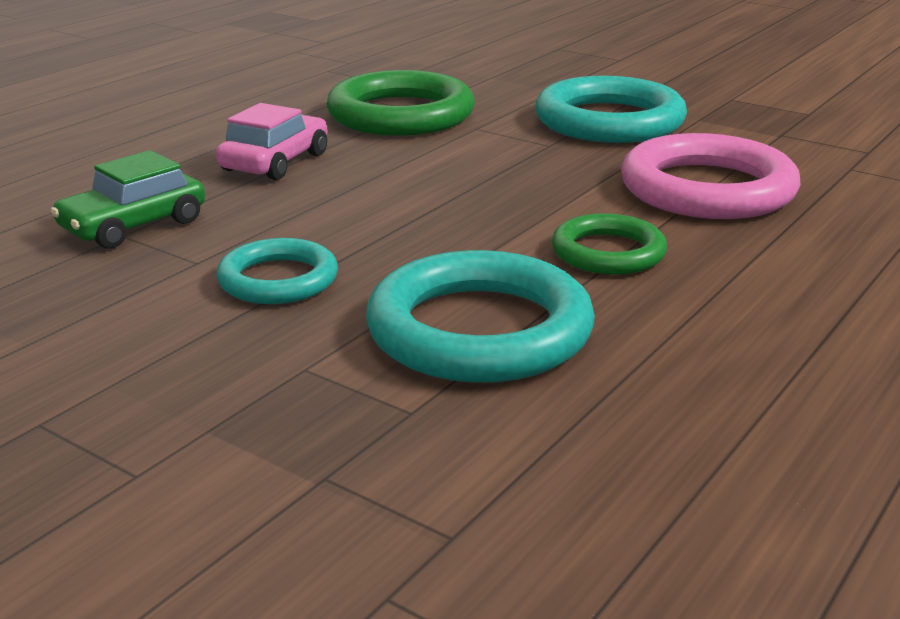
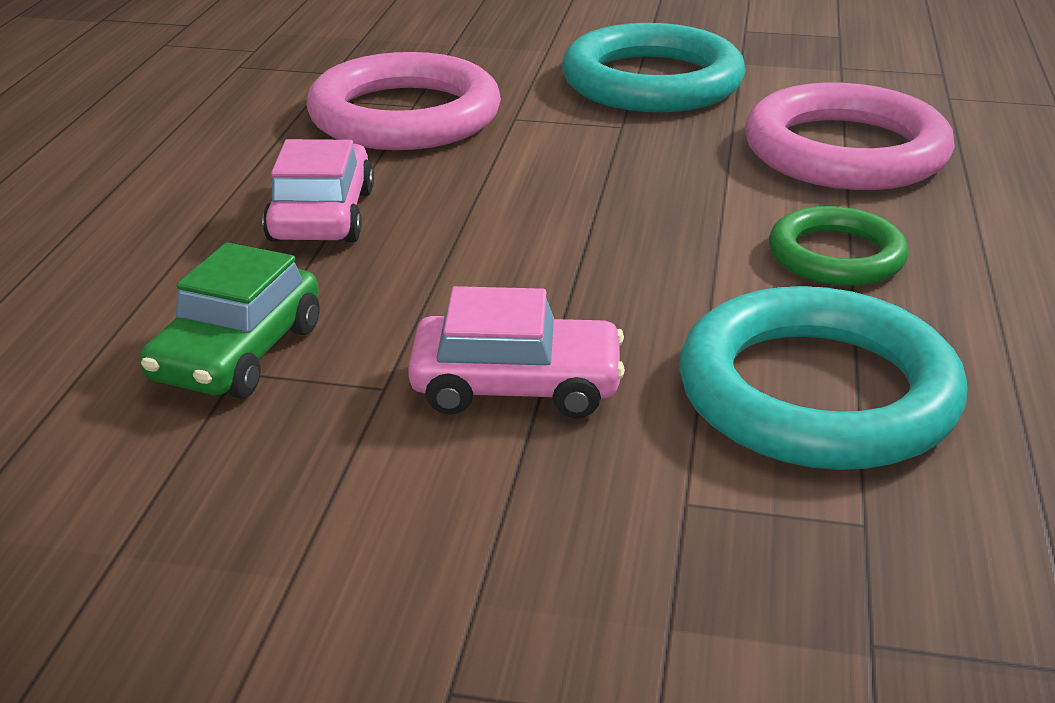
camera: 25 degrees left, 5 degrees up
(278, 280) = (516, 386): turquoise ring -> pink car
(401, 115) = (404, 116): green ring -> pink ring

